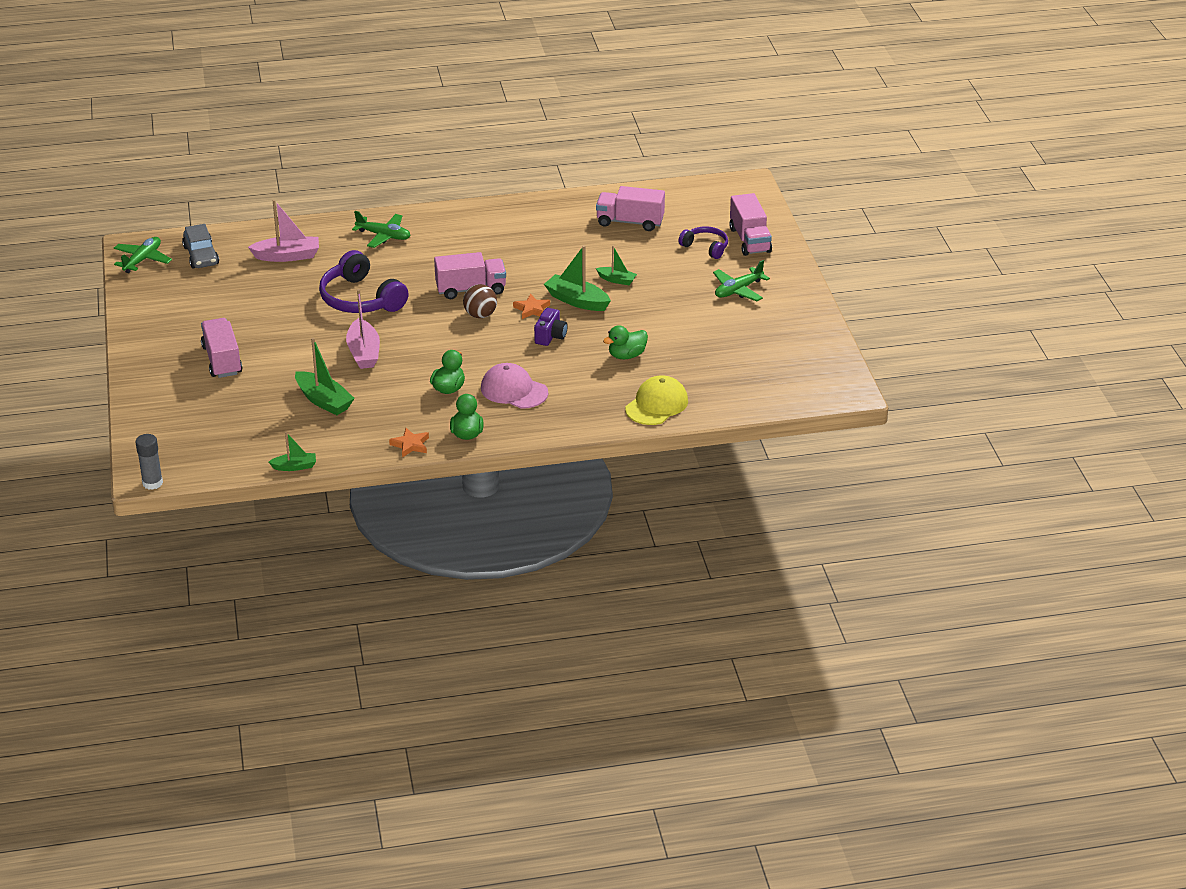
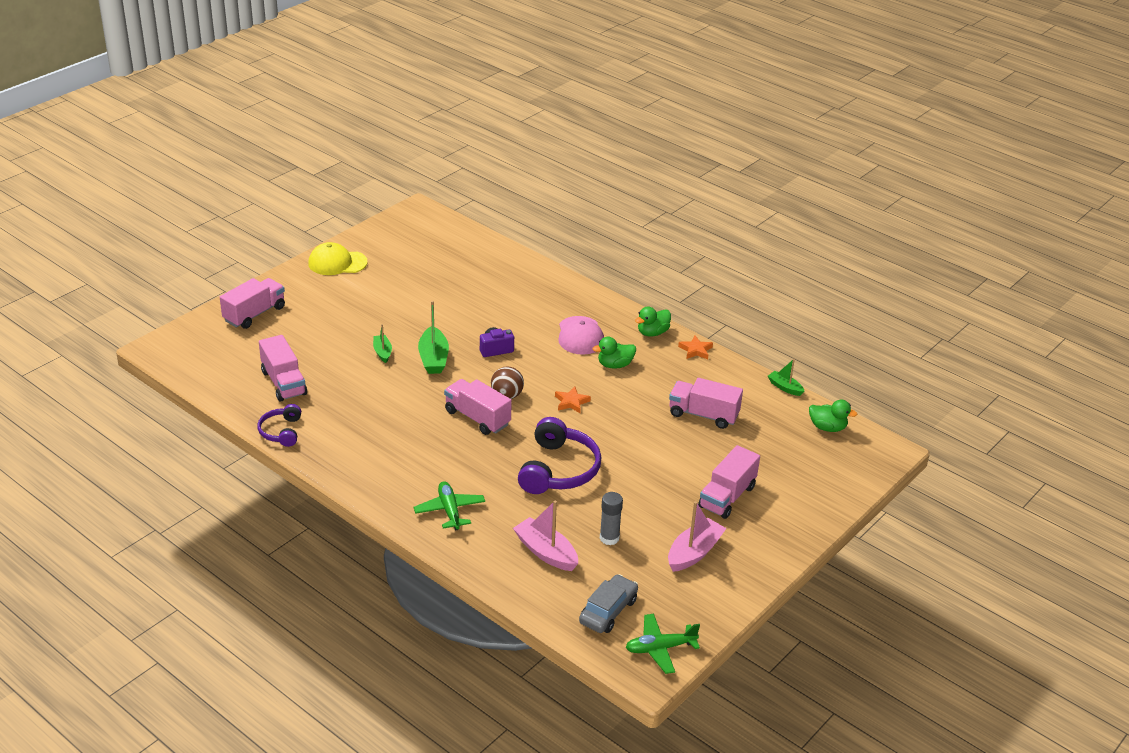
camera: 130 degrees left, 0 degrees up
(152, 483) = (891, 442): grey glue stick -> grey glue stick (609, 538)
(324, 401) = (703, 415): green boat -> pink truck
(364, 352) = (624, 428): pink boat -> pink boat (694, 552)
(532, 309) = (470, 374): orange star -> orange star (571, 402)
(626, 355) = (479, 307): green duck -> green duck (827, 427)
(656, 405) = (522, 272): yellow cap -> yellow cap (337, 263)
(706, 247) = (287, 330): purple headphones -> purple headphones (281, 431)
(738, 290) = (337, 293): green plane -> none

